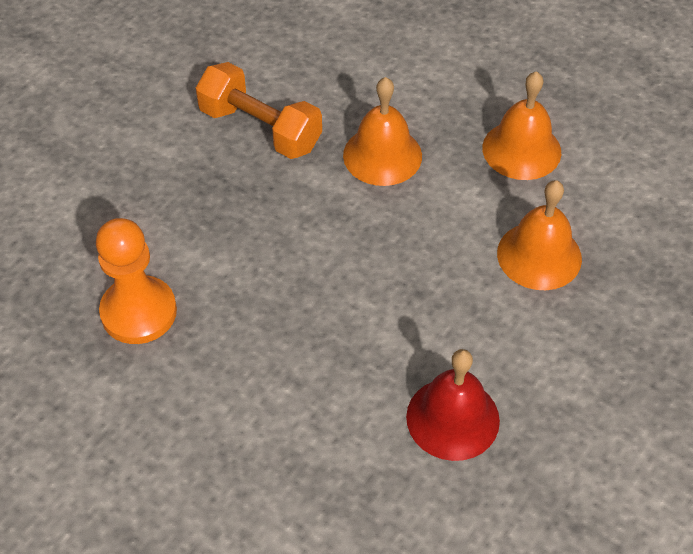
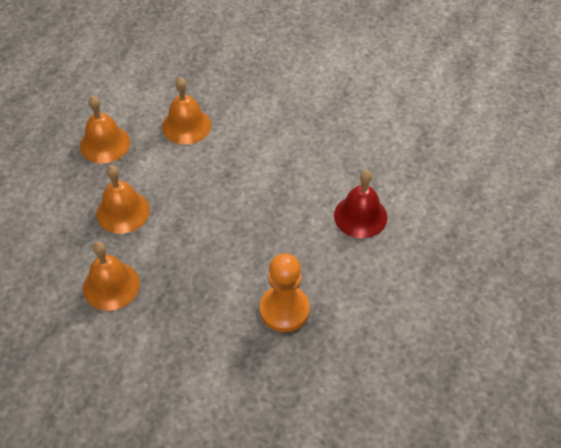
camera: 105 degrees left, 0 degrees up
(260, 129) = (111, 286): orange dumbbell -> orange bell
(452, 418) = (304, 146): red bell -> red bell (360, 216)

